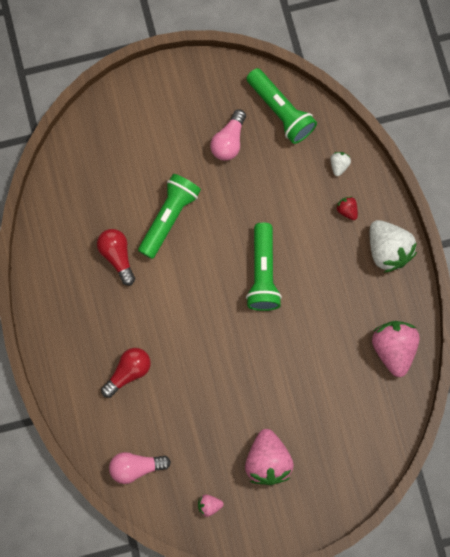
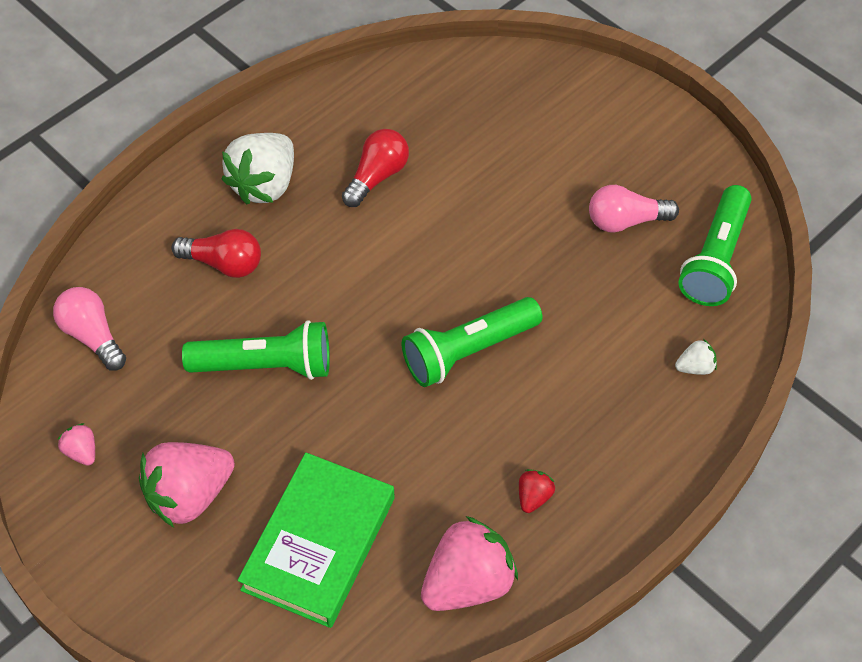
camera: 60 degrees right, 20 degrees down
(169, 218) = (469, 206): green flashlight -> green flashlight (265, 365)
(332, 410) = (319, 543): none -> green book
(347, 210) = (637, 410): red strawberry -> red strawberry (534, 497)
(388, 250) = (617, 496): white strawberry -> white strawberry (264, 185)

